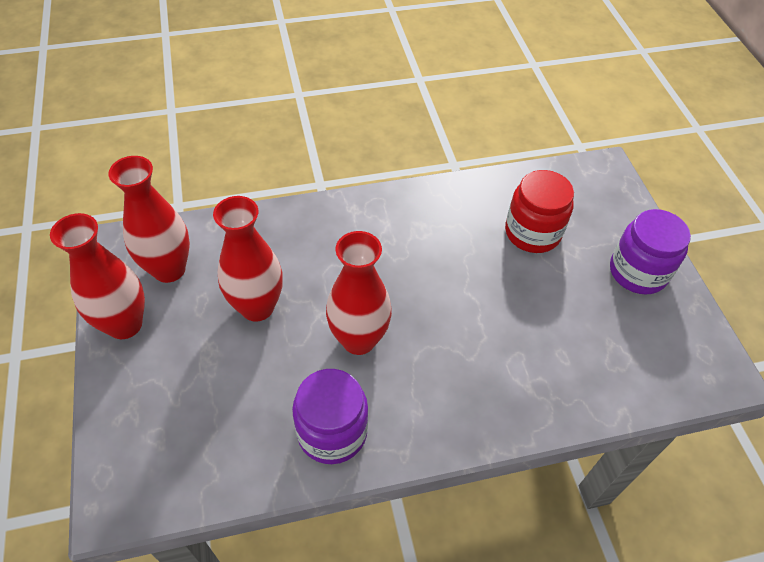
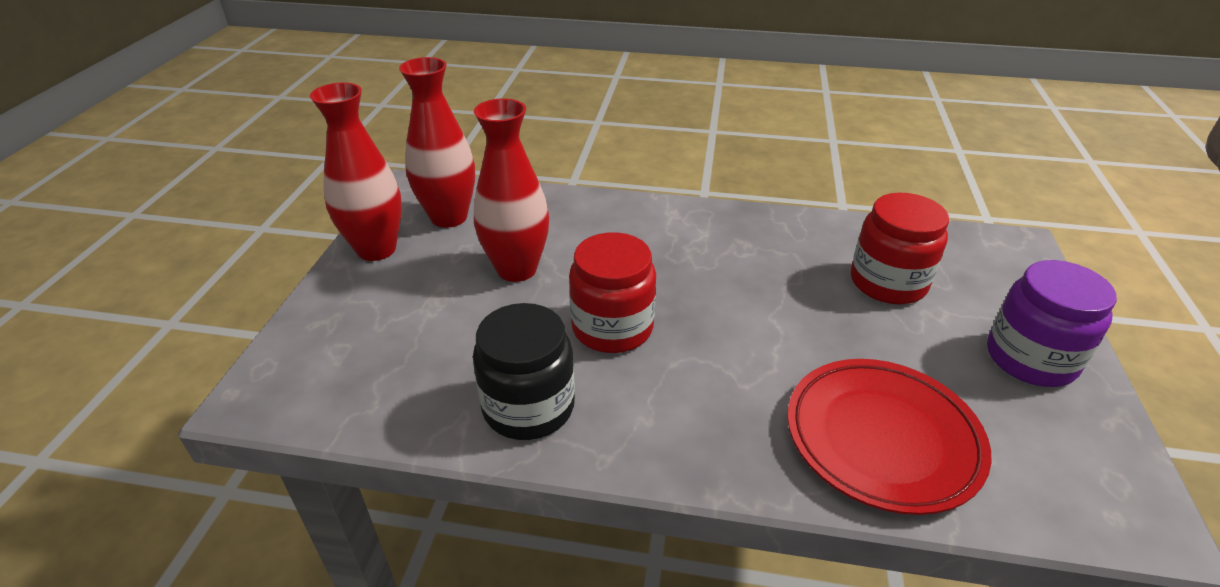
camera: 25 degrees right, 15 degrees down
(332, 432) = (528, 407): purple jar -> black jar
(358, 340) = (612, 328): red vase -> red jar
(570, 370) = (882, 439): none -> red plate

